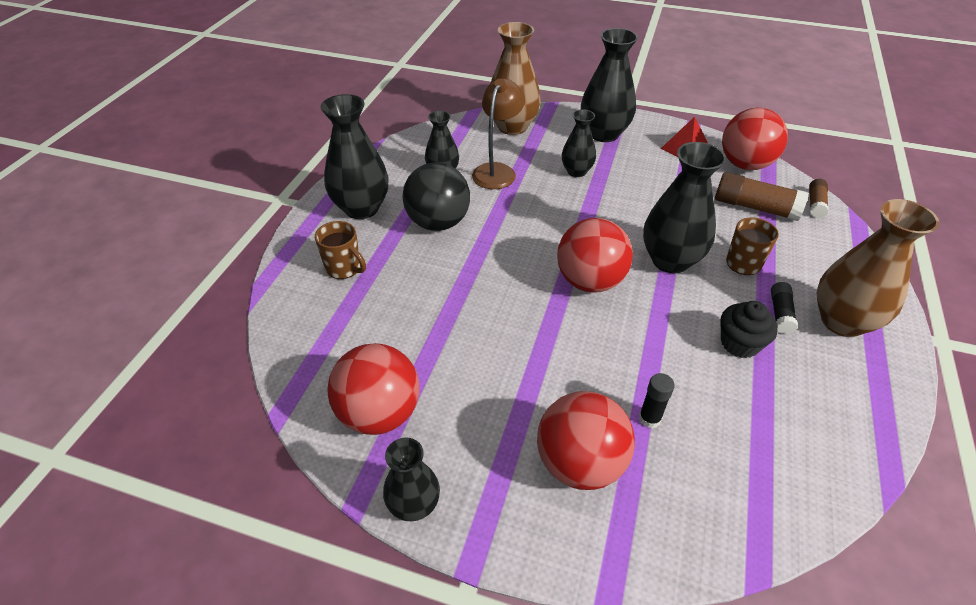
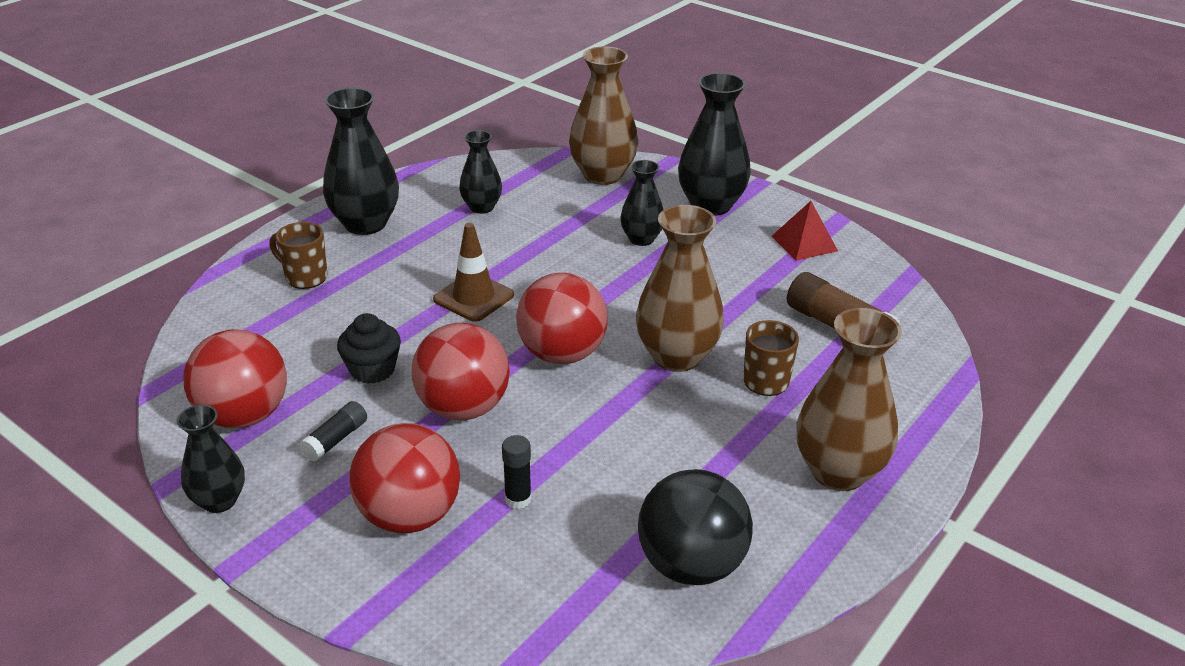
camera: 20 degrees right, 10 degrees down
(344, 268) = (305, 277): brown mug -> brown mug turned 150 degrees clockwise
(438, 222) = (437, 256): black ball -> black ball (691, 565)
(490, 251) = (473, 297): none -> brown traffic cone
(497, 171) = (546, 218): brown lamp -> none
(670, 260) = (676, 356): black vase -> brown vase
(739, 343) = (686, 459): black cupcake -> black cupcake (372, 370)
(745, 164) = (869, 277): red ball -> red ball (463, 408)
(780, 313) = (765, 443): black glue stick -> black glue stick (336, 440)
(815, 204) = (925, 342): brown glue stick -> none

